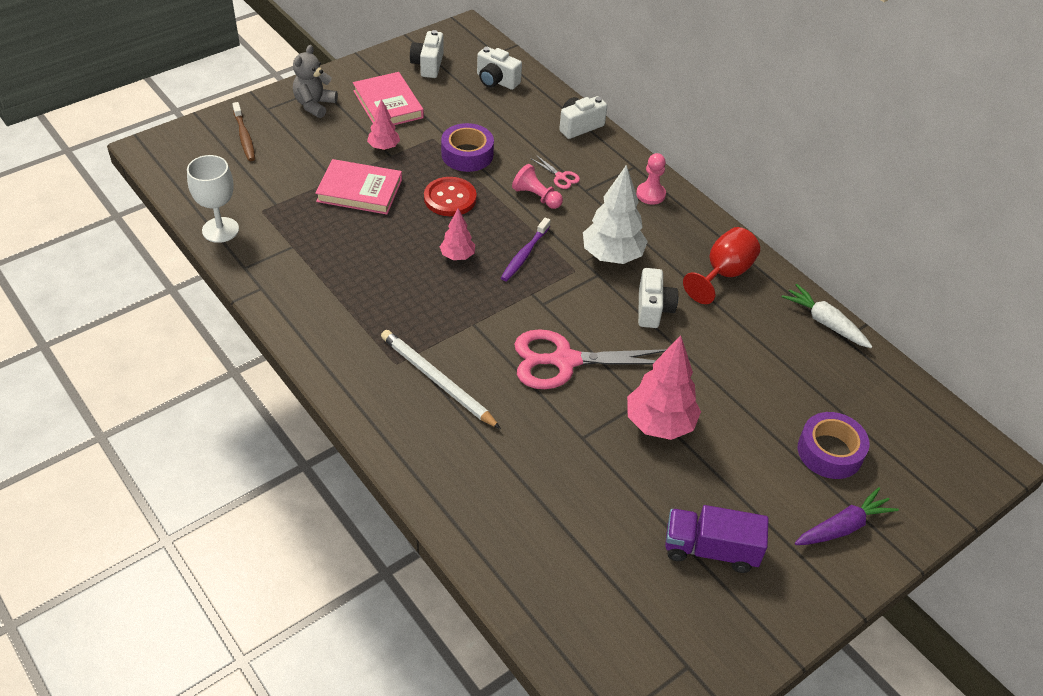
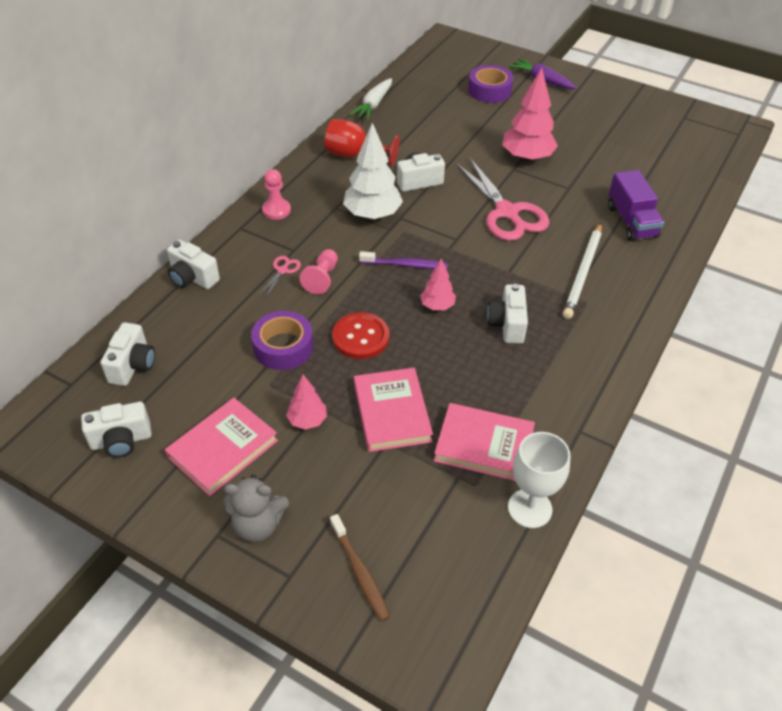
camera: 110 degrees left, 0 degrees up
(244, 137) = (360, 572): brown toothbrush -> brown toothbrush turned 105 degrees clockwise
(291, 228) = (484, 445): none -> pink book
(405, 293) = (507, 324): none -> white camera
(710, 550) = (603, 122): purple truck -> purple truck (631, 221)

